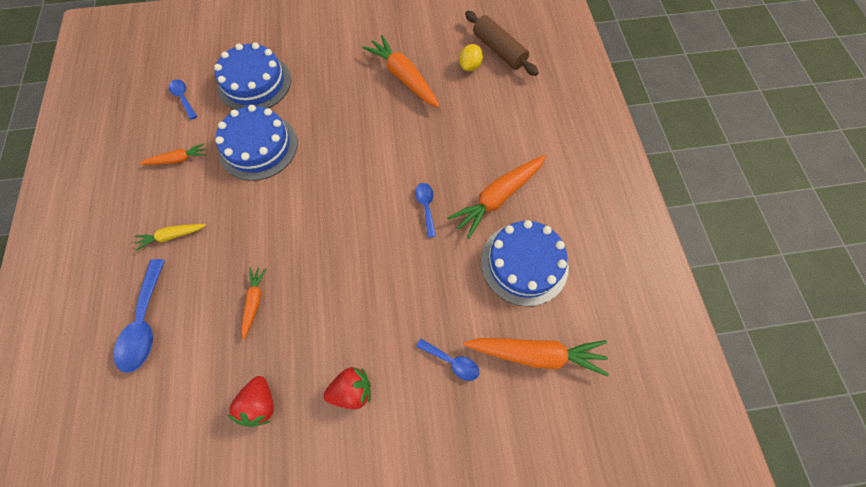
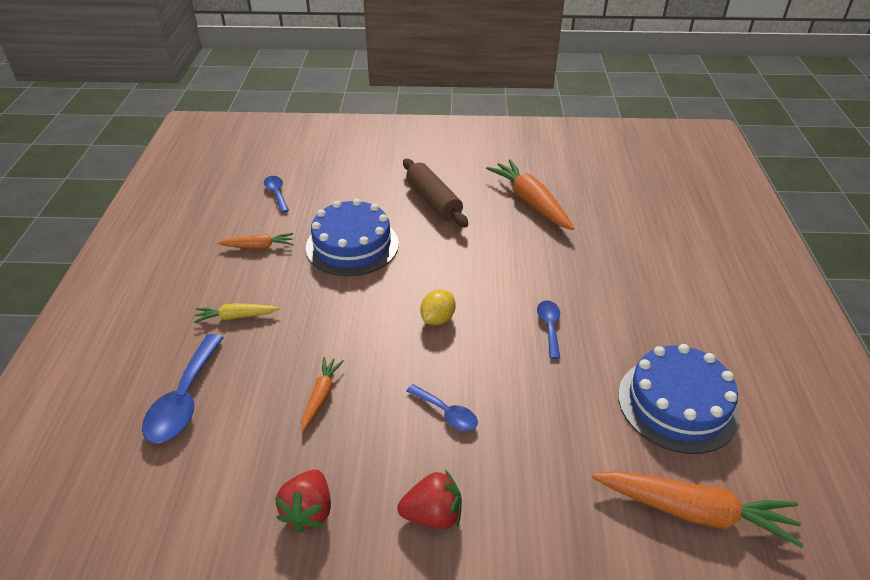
camera: 10 degrees right, 25 degrees down
(254, 83) = (357, 189): blue cake -> none
(452, 362) = (574, 502): blue spoon -> blue spoon (446, 413)
(470, 66) = (611, 200): yellow lemon -> yellow lemon (438, 319)
(498, 197) = (643, 329): orange carrot -> none
(499, 50) = (647, 189): brown rolling pin -> brown rolling pin (433, 201)

